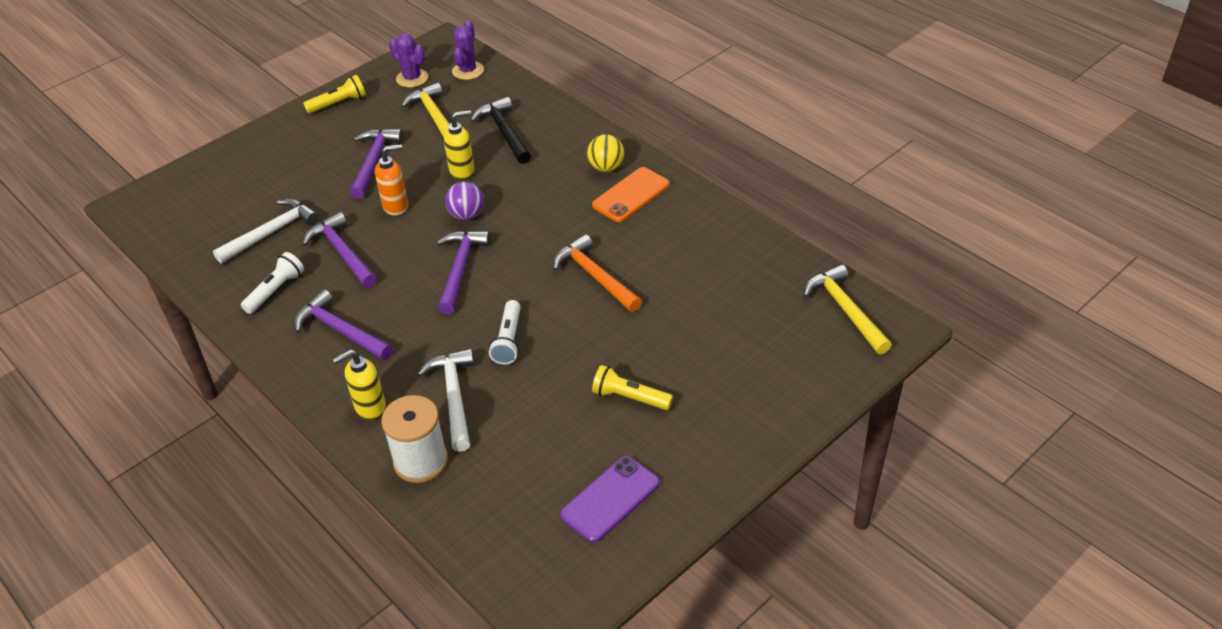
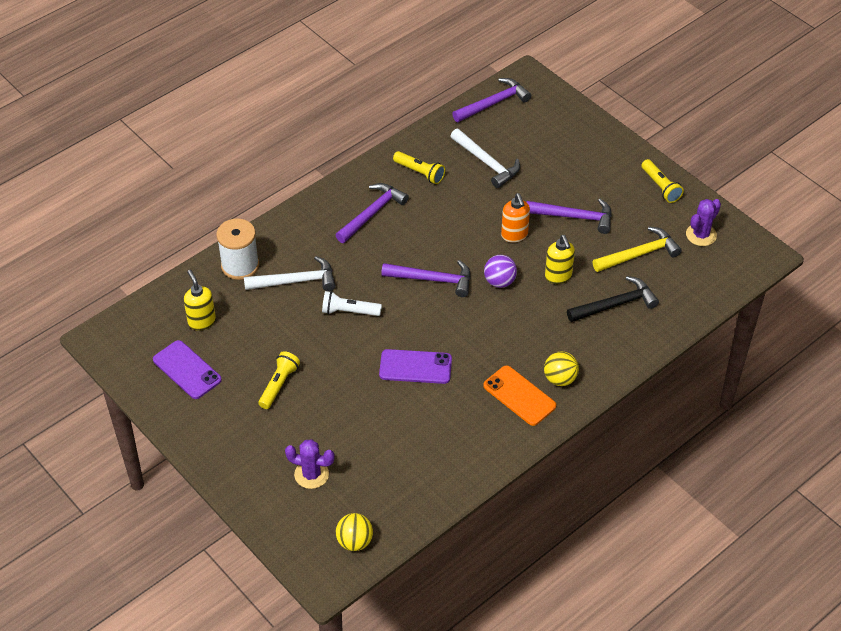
camera: 90 degrees right, 5 degrees up
(275, 290) = (420, 173): white flashlight -> yellow flashlight
(342, 252) = (459, 207): purple hammer -> purple hammer (494, 103)
(370, 408) = (293, 235): yellow soap dispenser -> yellow soap dispenser (202, 321)
(468, 71) = (714, 275): purple cactus -> purple cactus (311, 474)
(595, 276) = (415, 367): orange hammer -> purple phone
(845, 310) = (354, 541): yellow hammer -> yellow ball

